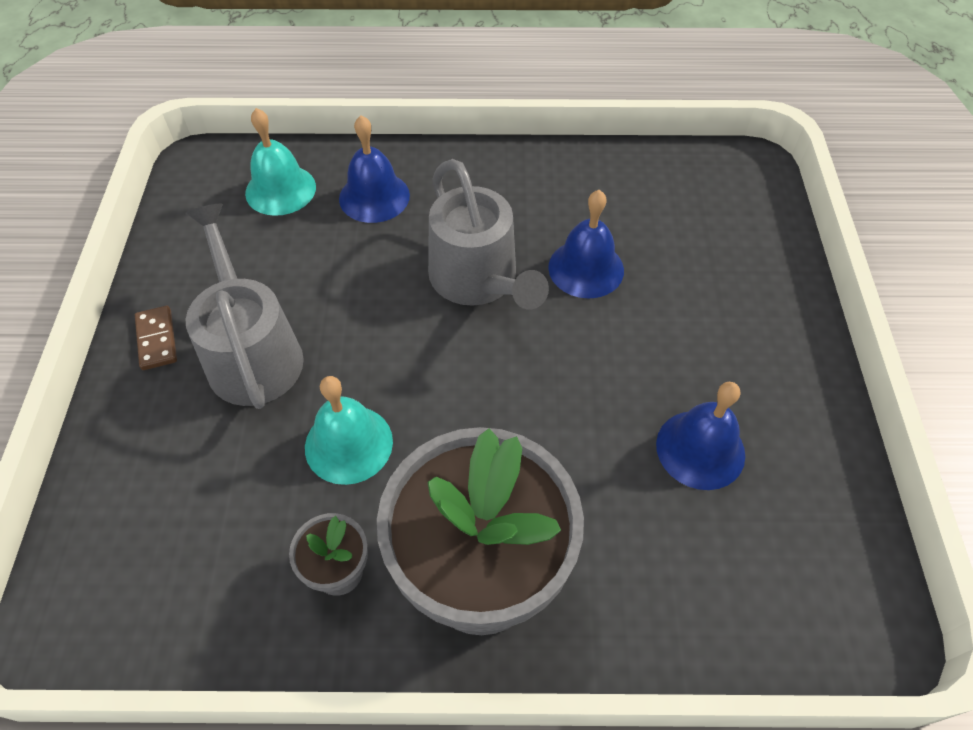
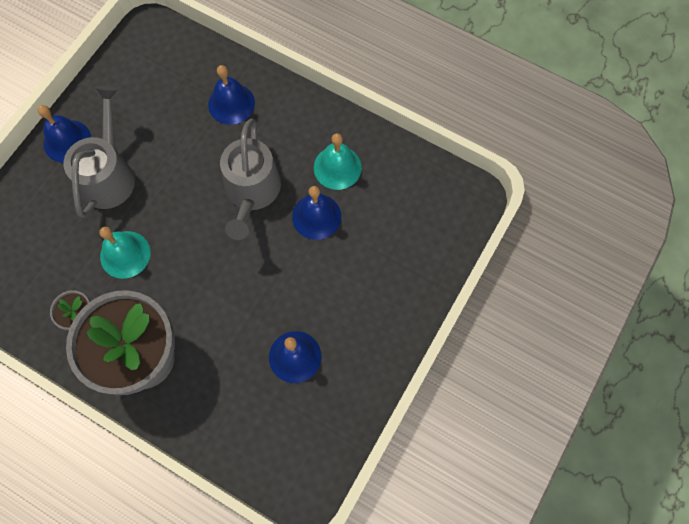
camera: 30 degrees right, 15 degrees up
(156, 339) = (67, 141): brown domino -> blue bell
(280, 190) = (182, 71): turquoise bell -> turquoise bell (337, 167)

